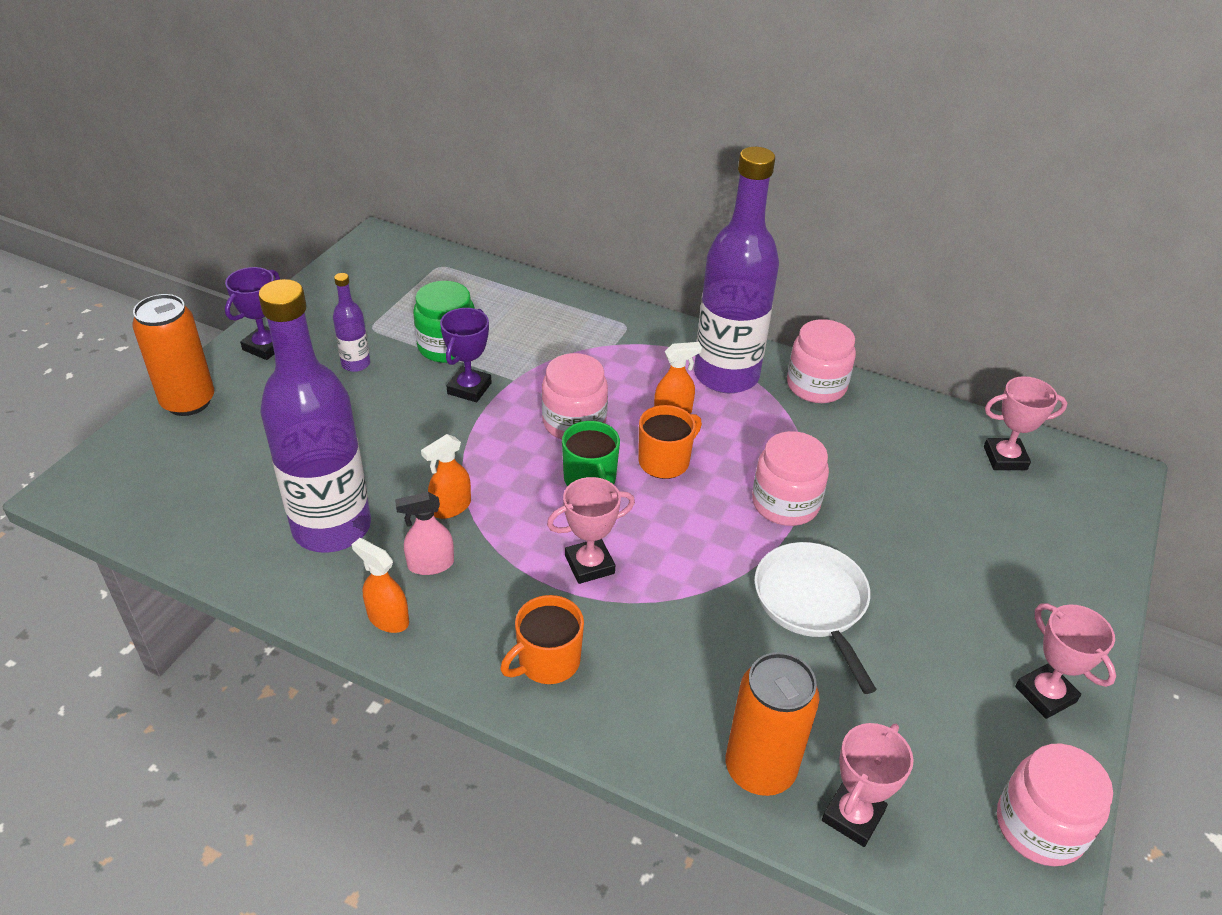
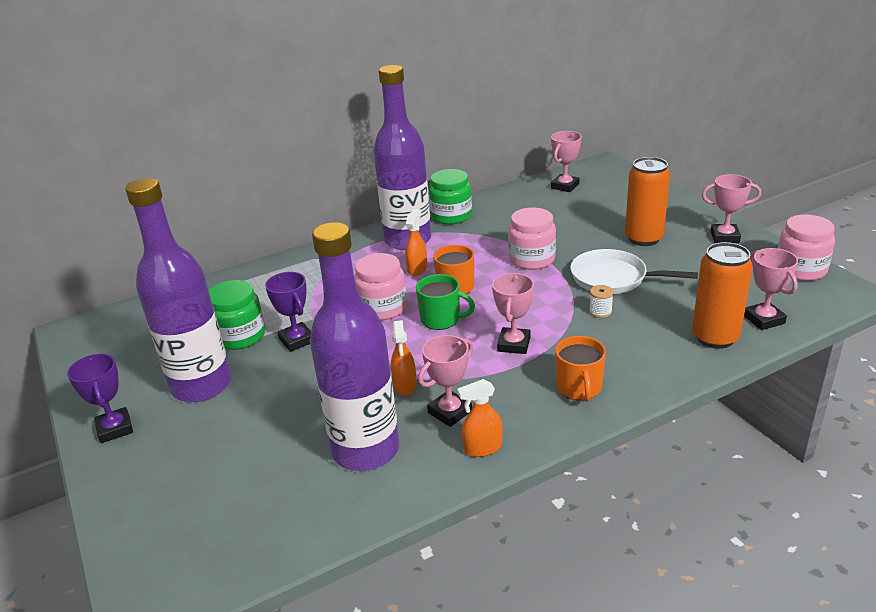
camera: 50 degrees left, 10 degrees down
(188, 402) = (124, 495): orange can -> orange can (643, 238)
(356, 364) = (201, 385): purple bottle -> purple bottle, size x2.32
(430, 564) = (450, 412): pink spray bottle -> pink trophy
(722, 620) = (600, 311): none -> white spool
(816, 386) = (451, 216): pink jar -> green jar

